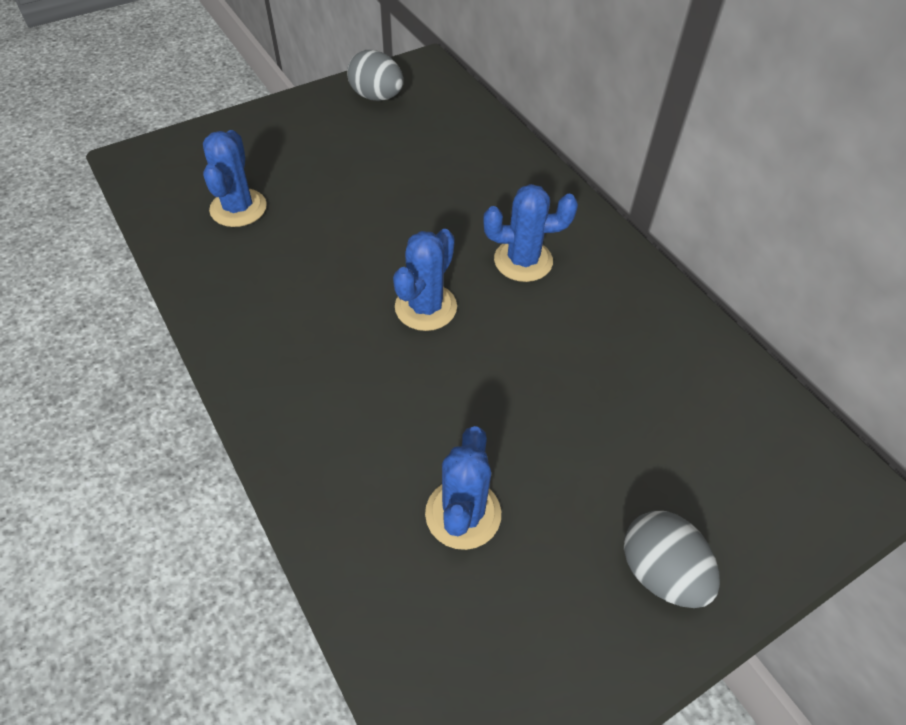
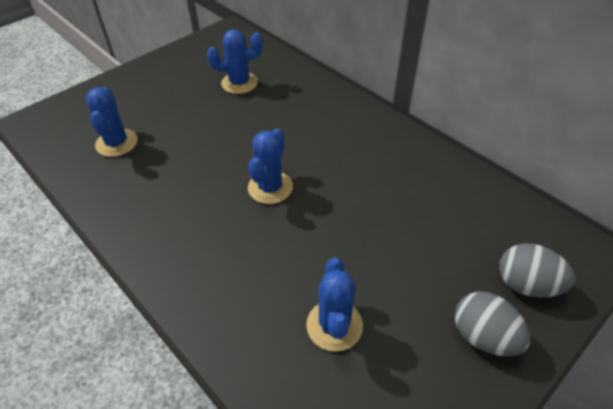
camera: 10 degrees left, 5 degrees down
(377, 97) = (200, 55): grey egg -> grey egg (526, 285)
(523, 260) = (330, 145): blue cactus -> blue cactus (239, 83)

